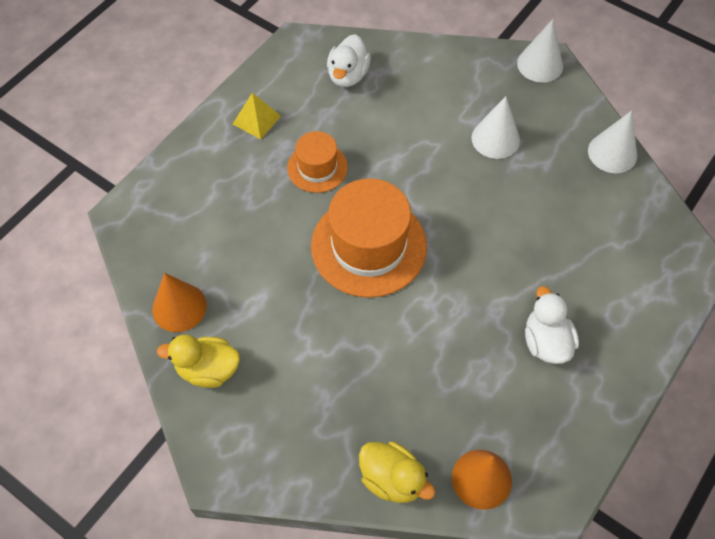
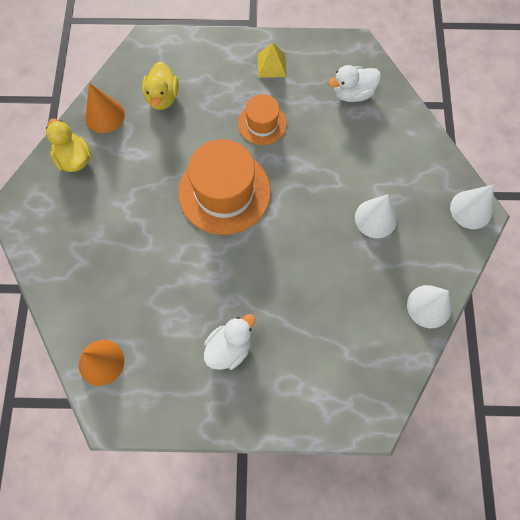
camera: 55 degrees right, 10 degrees up
(392, 479) = (68, 308): yellow duck -> yellow duck (162, 97)

